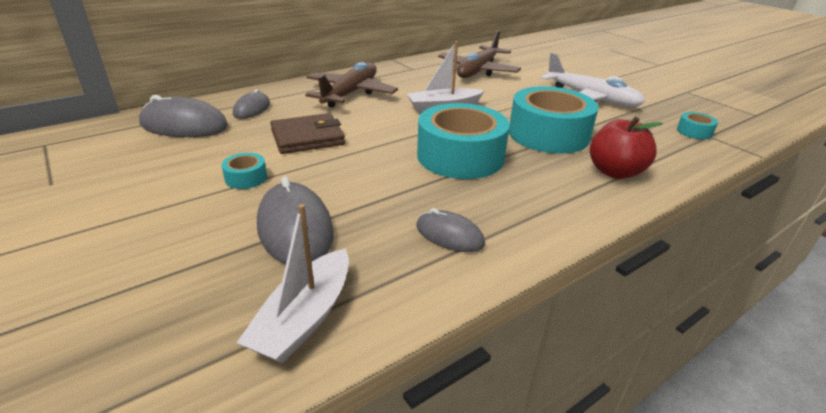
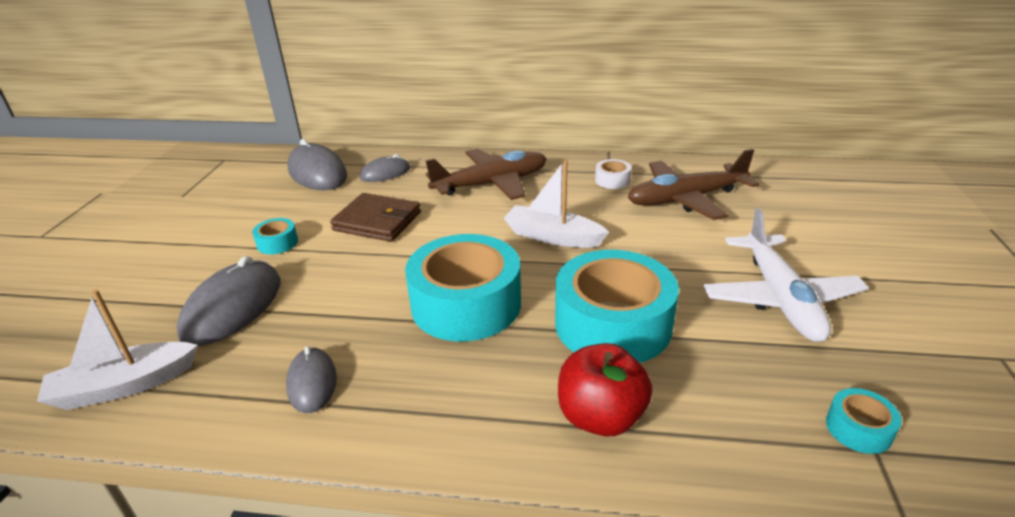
camera: 45 degrees right, 0 degrees up
(423, 72) = (612, 180): none -> white tape

